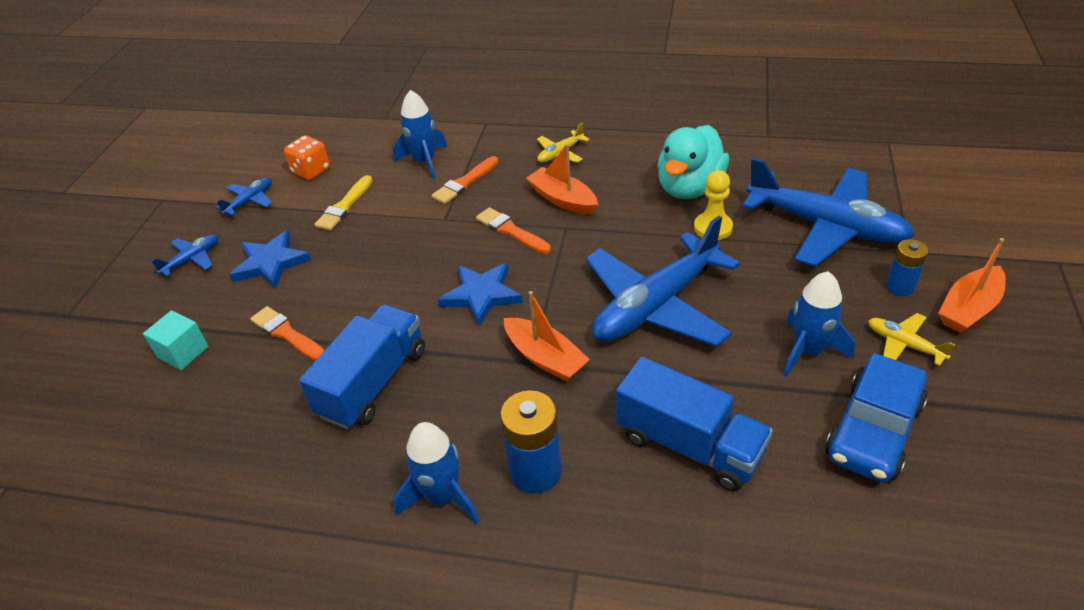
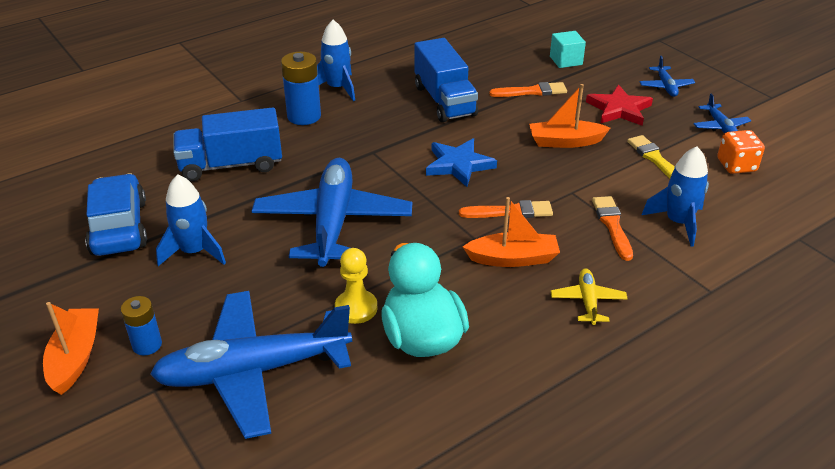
camera: 130 degrees right, 5 degrees down
(270, 263) = (619, 109): blue star -> red star
(545, 358) = (367, 158): orange boat -> orange boat (565, 142)
(904, 344) = (121, 295): yellow plane -> none

